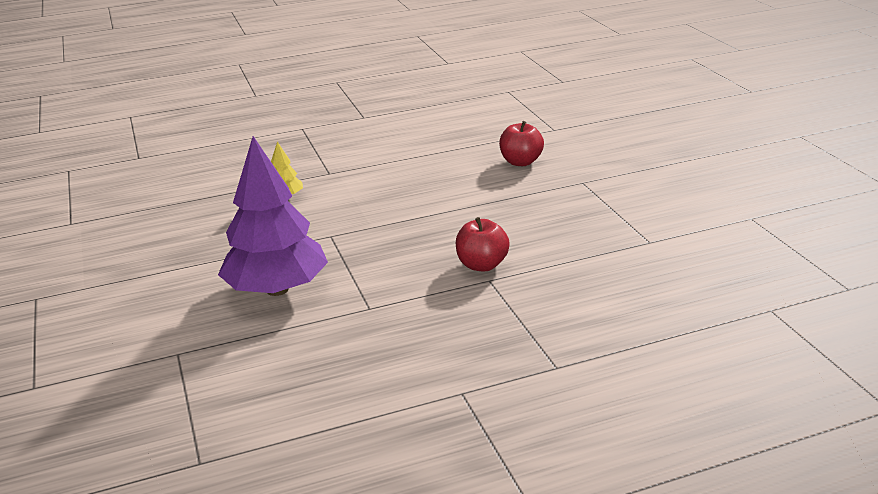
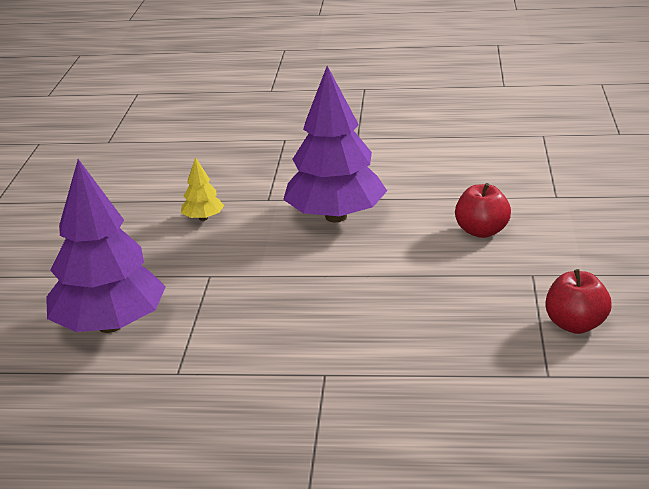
camera: 25 degrees right, 0 degrees up
(398, 174) = (336, 217): none -> purple tree
(482, 265) = (332, 353): red apple -> red apple (576, 325)

